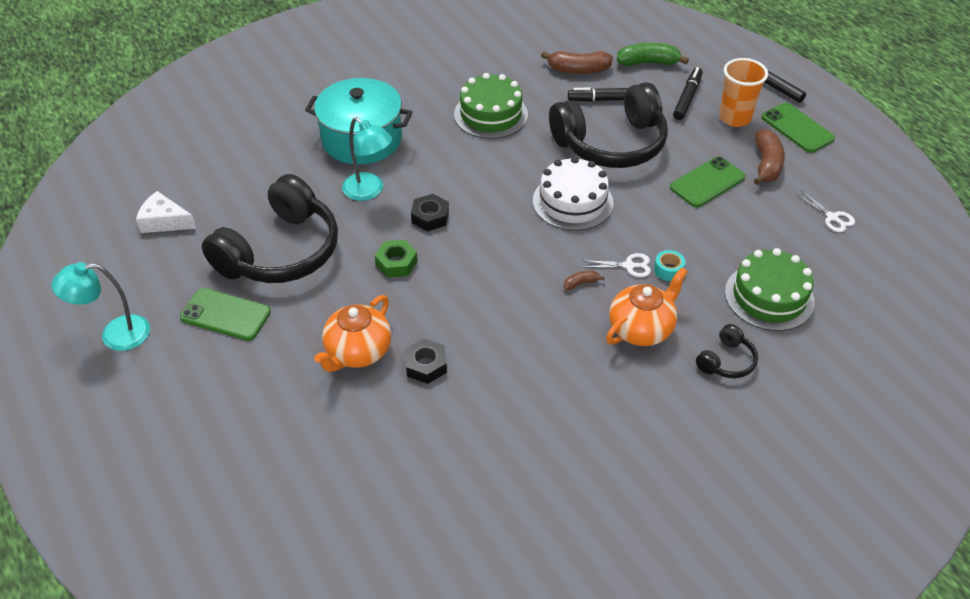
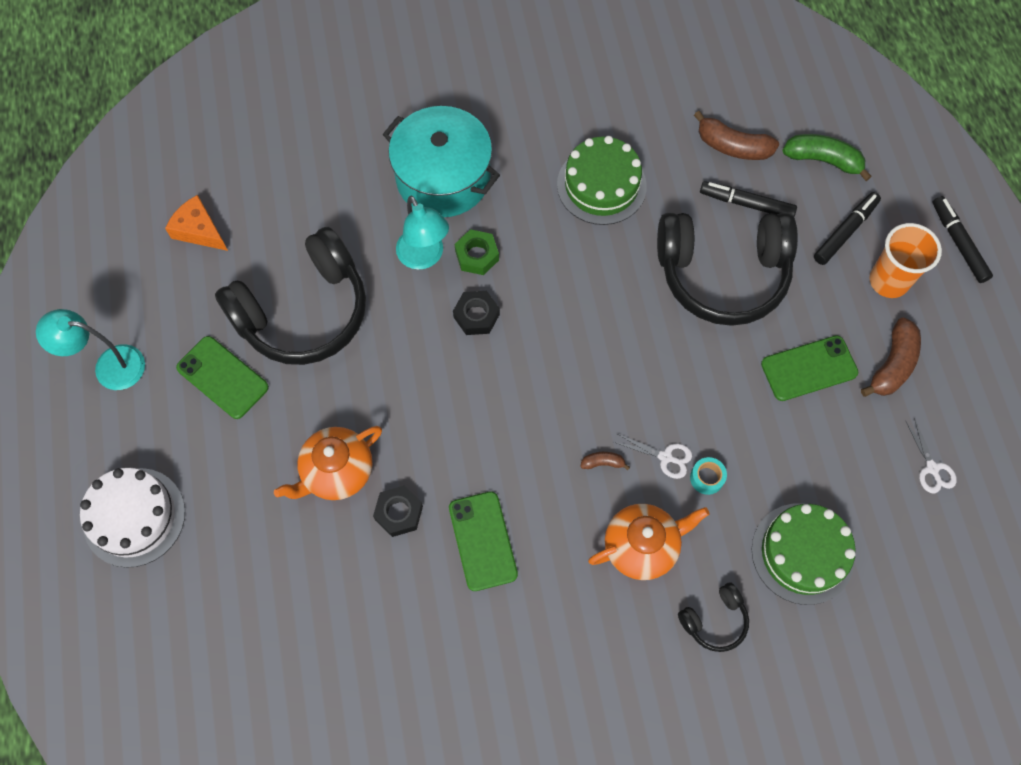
camera: 20 degrees right, 20 degrees up
(164, 221) = (199, 230): white cheese -> orange cheese
(396, 263) = (417, 368): green nut -> green nut (477, 255)
(572, 202) = (641, 346): white cake -> white cake (134, 517)
(797, 128) = (958, 321): green phone -> green phone (483, 541)

